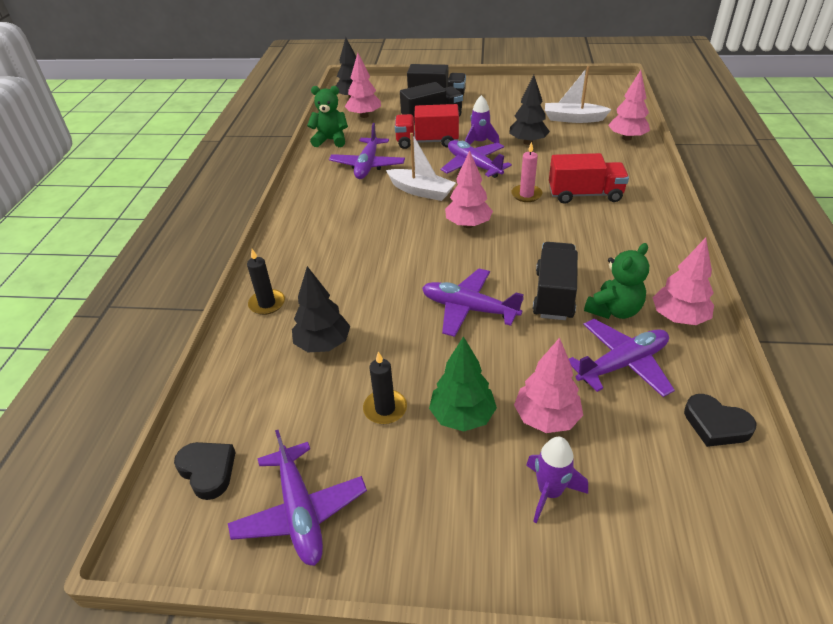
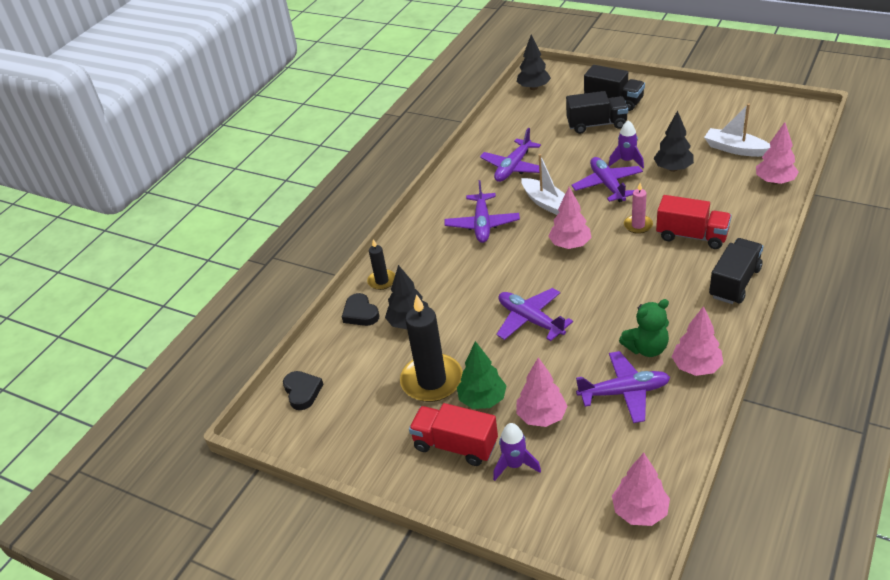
camera: 25 degrees right, 0 degrees up
(300, 512) = (349, 432): purple plane -> purple plane (482, 224)
(331, 140) = (493, 134): green teddy bear -> none
(364, 116) = (535, 111): pink tree -> pink tree (640, 511)
(385, 409) = (432, 381): black candle -> black candle, size x1.92
(427, 142) = (578, 151): red truck -> red truck (455, 445)
(554, 295) = (605, 324): black truck -> black truck (734, 283)
(716, 424) = (665, 454): black heart -> black heart (360, 313)

